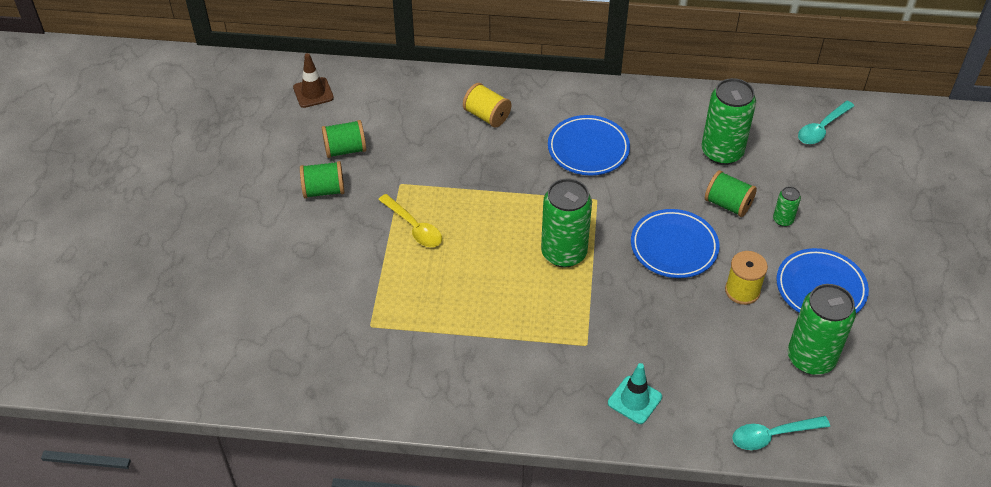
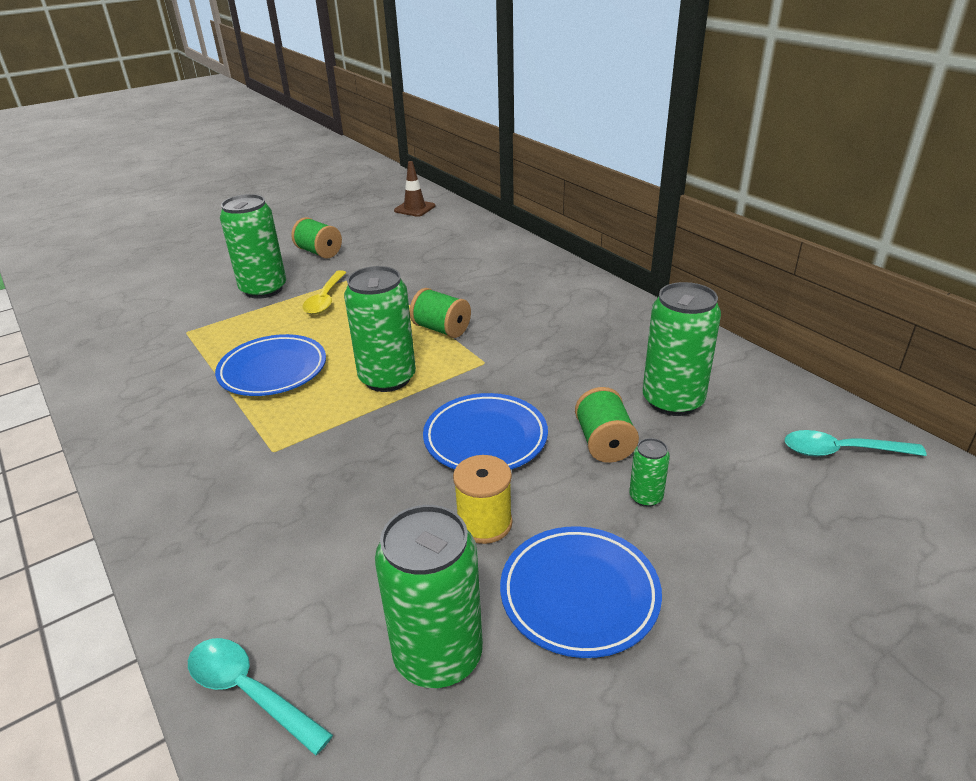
camera: 50 degrees right, 15 degrees down
(345, 150) = (374, 241): green spool -> green spool (441, 329)
(351, 253) = (263, 289): none -> green can
(486, 116) = (501, 270): yellow spool -> none
(588, 149) = (542, 328): blue plate -> blue plate (273, 370)
(634, 400) = (216, 525): turquoise traffic cone -> none

